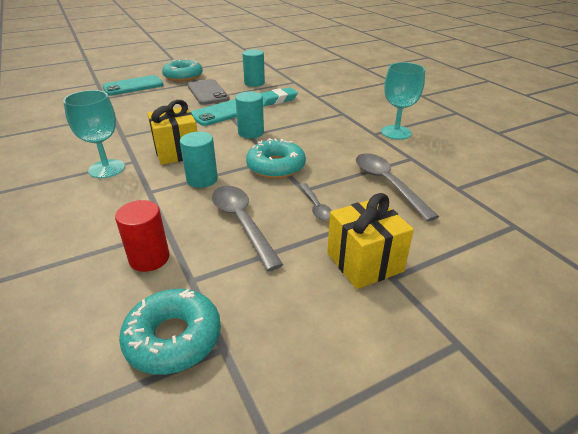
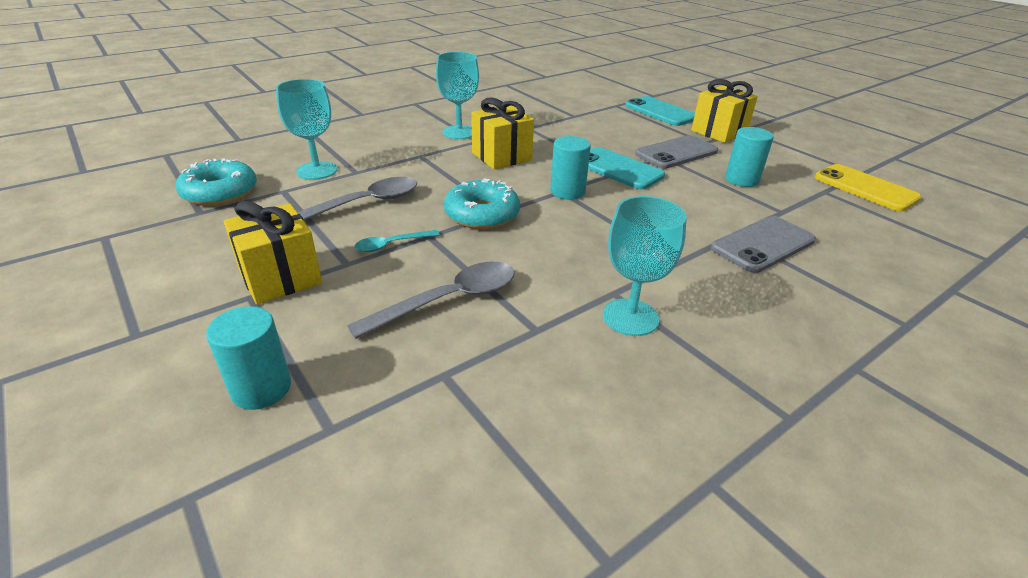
camera: 80 degrees right, 0 degrees up
(149, 258) = (317, 170): red cylinder -> turquoise goblet
(183, 76) = (719, 132): turquoise donut -> yellow gift
(202, 179) = (445, 176): turquoise cylinder -> turquoise cylinder (261, 388)
(274, 61) = (865, 188): none -> yellow phone
(276, 100) = (689, 201): turquoise eraser -> none
(316, 207) = (391, 245): grey spoon -> turquoise spoon
(327, 92) = (762, 244): none -> grey phone

